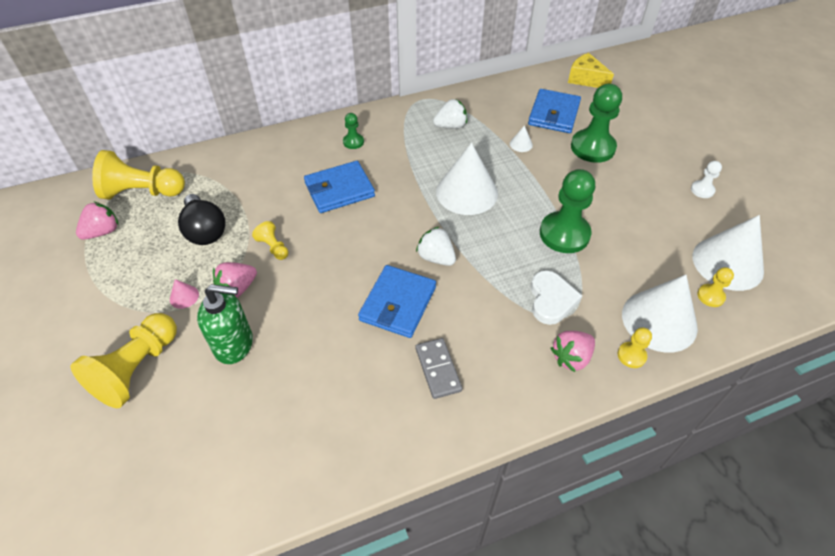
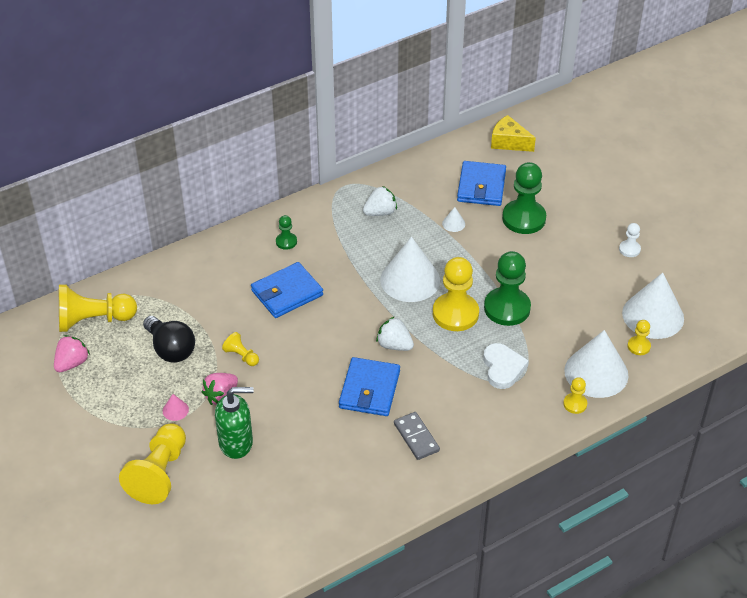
camera: 10 degrees left, 5 degrees down
(508, 233) = (455, 313): none -> yellow pawn
(571, 357) = (525, 413): pink strawberry -> none

